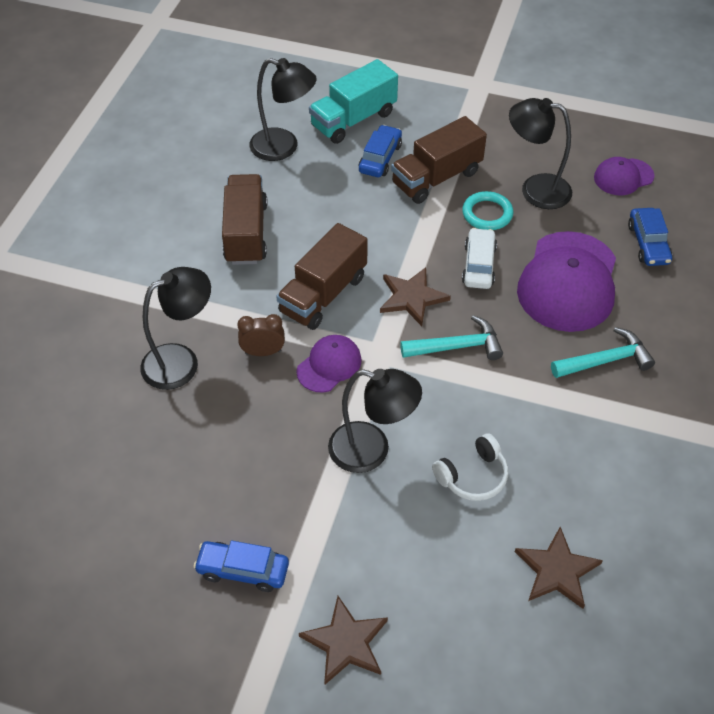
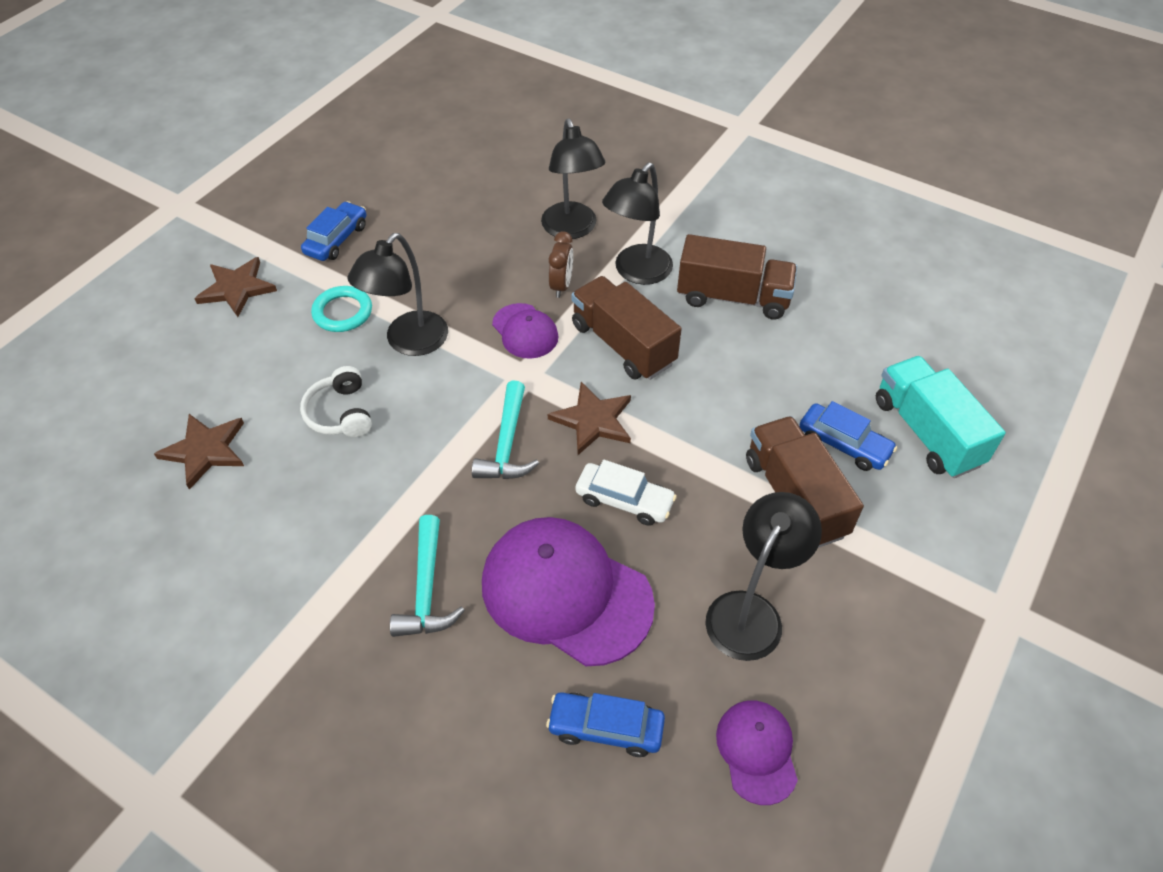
camera: 105 degrees right, 0 degrees up
(284, 147) = (876, 352): black lamp -> black lamp (636, 272)
(487, 214) = (714, 536): turquoise ring -> turquoise ring (342, 312)

